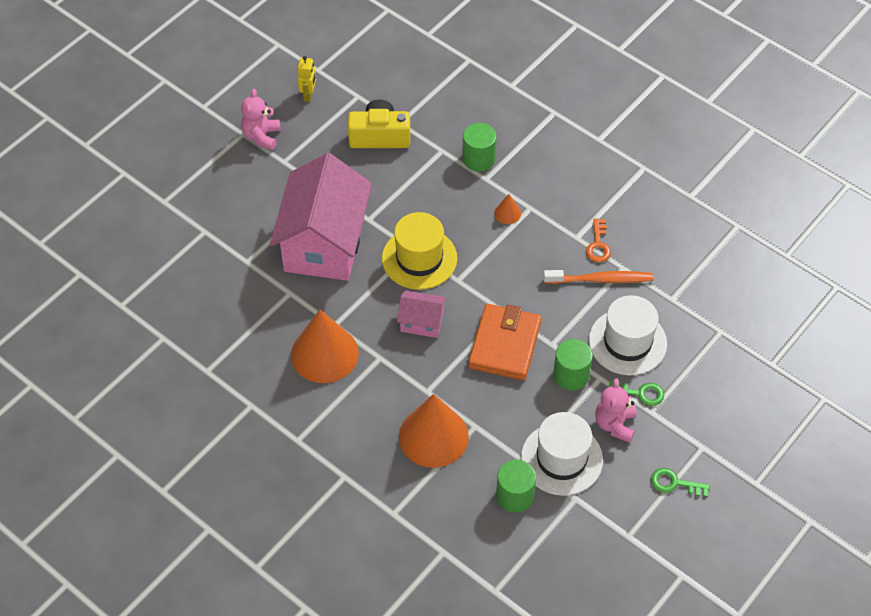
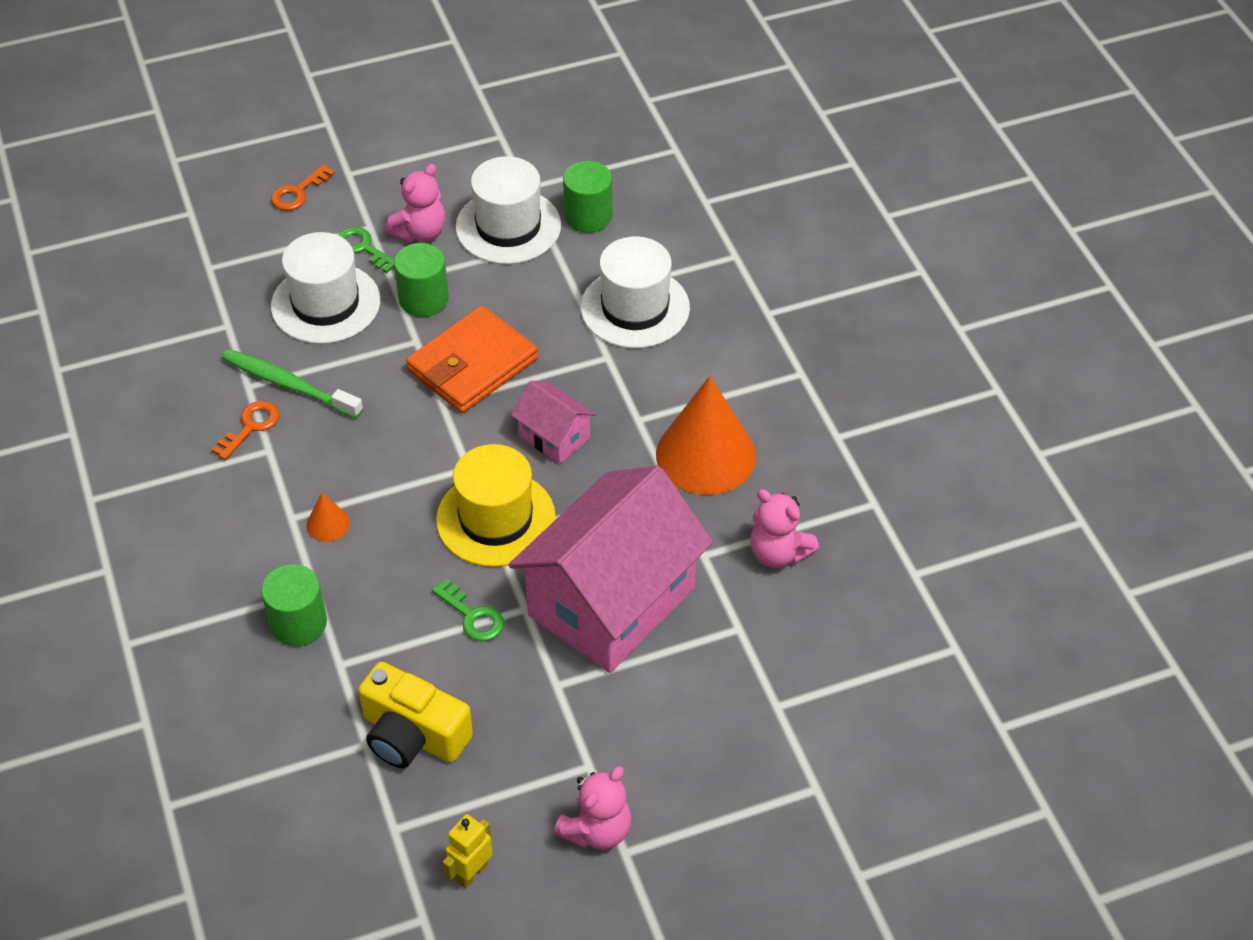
camera: 150 degrees left, 5 degrees down
(247, 313) = (778, 553): none -> pink teddy bear
(433, 436) = (635, 308): orange cone -> white hat
(600, 280) = (289, 384): orange toothbrush -> green toothbrush
(674, 483) = (409, 157): green key -> green key (472, 616)
(720, 415) = (298, 192): none -> orange key

